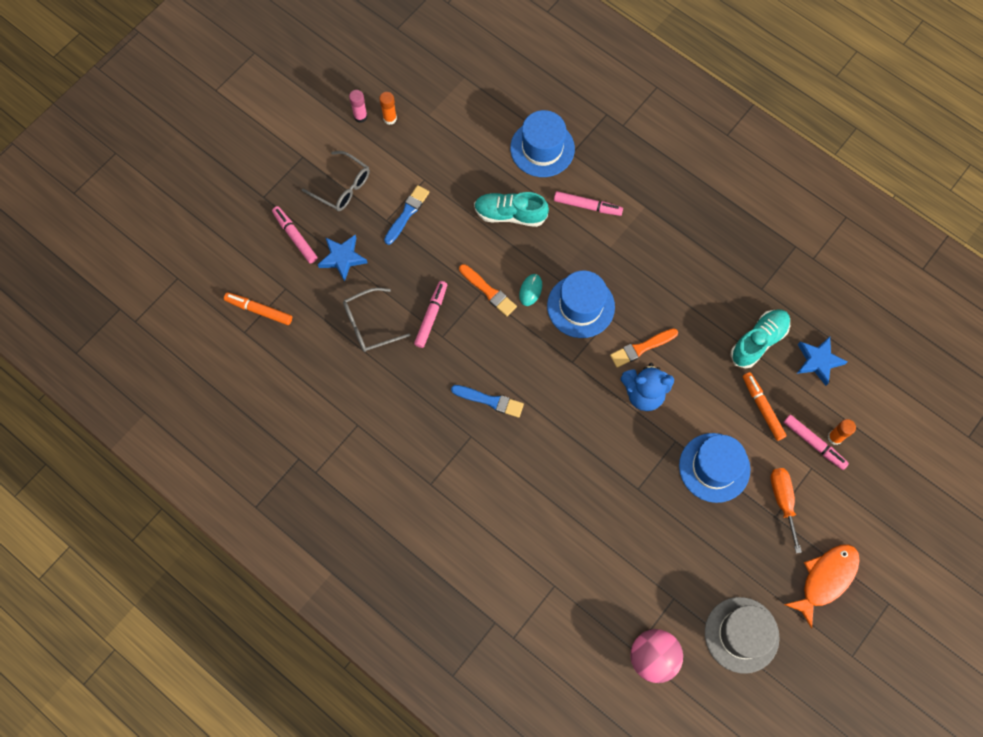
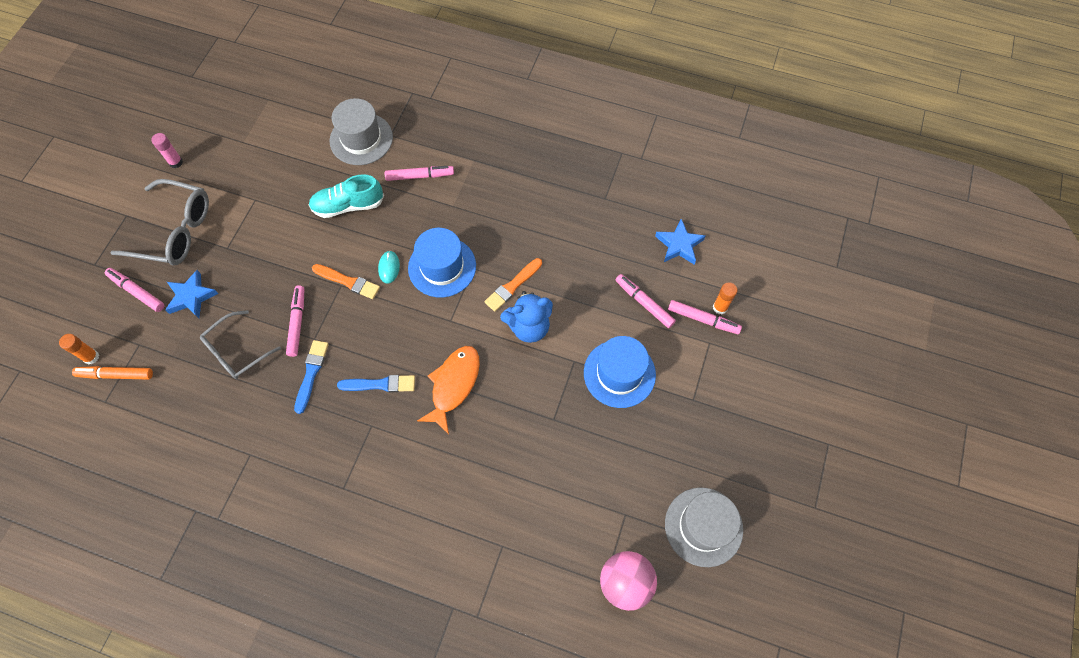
camera: 20 degrees left, 5 degrees down
(342, 187) = (173, 231): grey glasses -> grey glasses, size x1.50
(390, 118) = (205, 156): orange glue stick -> orange glue stick (91, 357)
(407, 213) = (246, 235): blue brush -> blue brush (311, 373)
(542, 148) = (361, 139): blue hat -> grey hat
(758, 341) = (619, 245): turquoise shoe -> none
(762, 408) = (644, 303): orange marker -> pink marker
(783, 501) = (694, 382): orange screwdriver -> none
(825, 579) = (762, 442): orange fish -> orange fish (454, 385)

